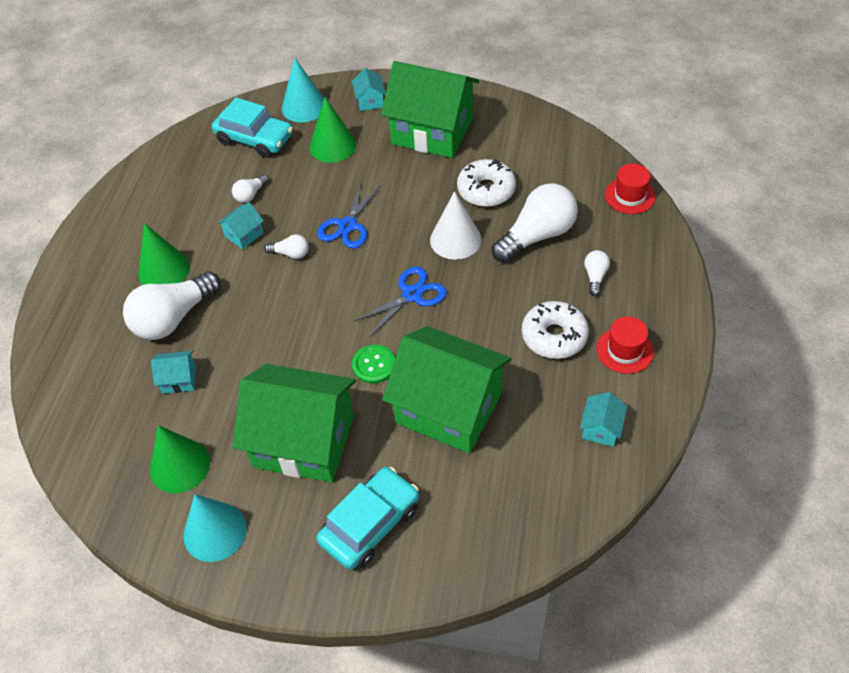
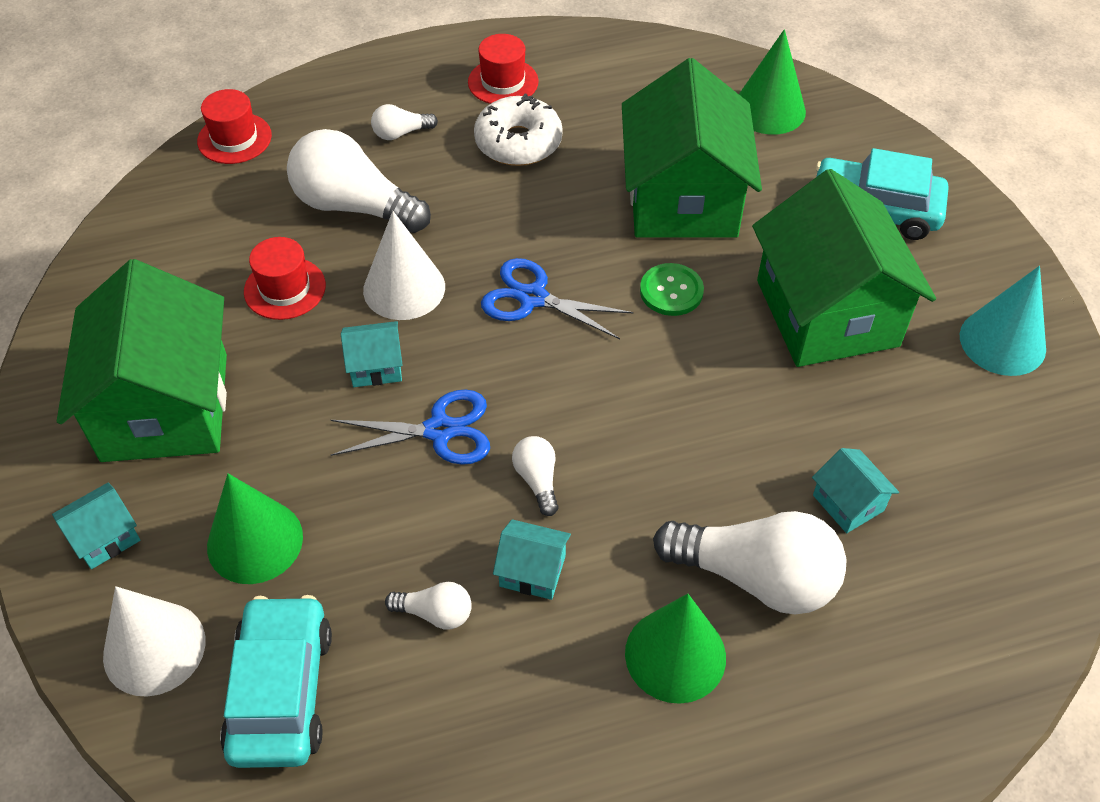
camera: 120 degrees left, 0 degrees up
(180, 465) = (960, 425): green cone -> green cone (769, 109)
(304, 107) = (154, 648): turquoise cone -> white cone
(486, 190) = (285, 288): white donut -> red hat
(601, 428) = (621, 74): turquoise house -> turquoise house (376, 366)

